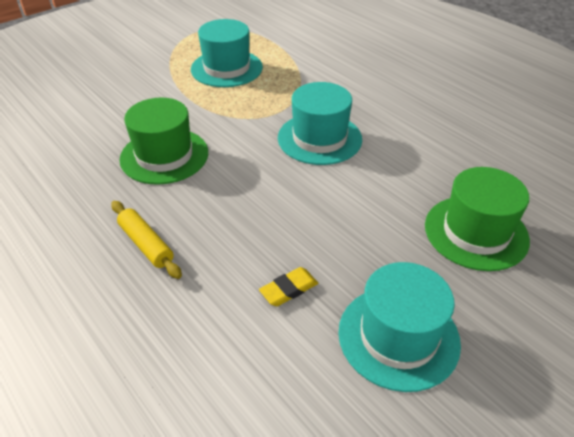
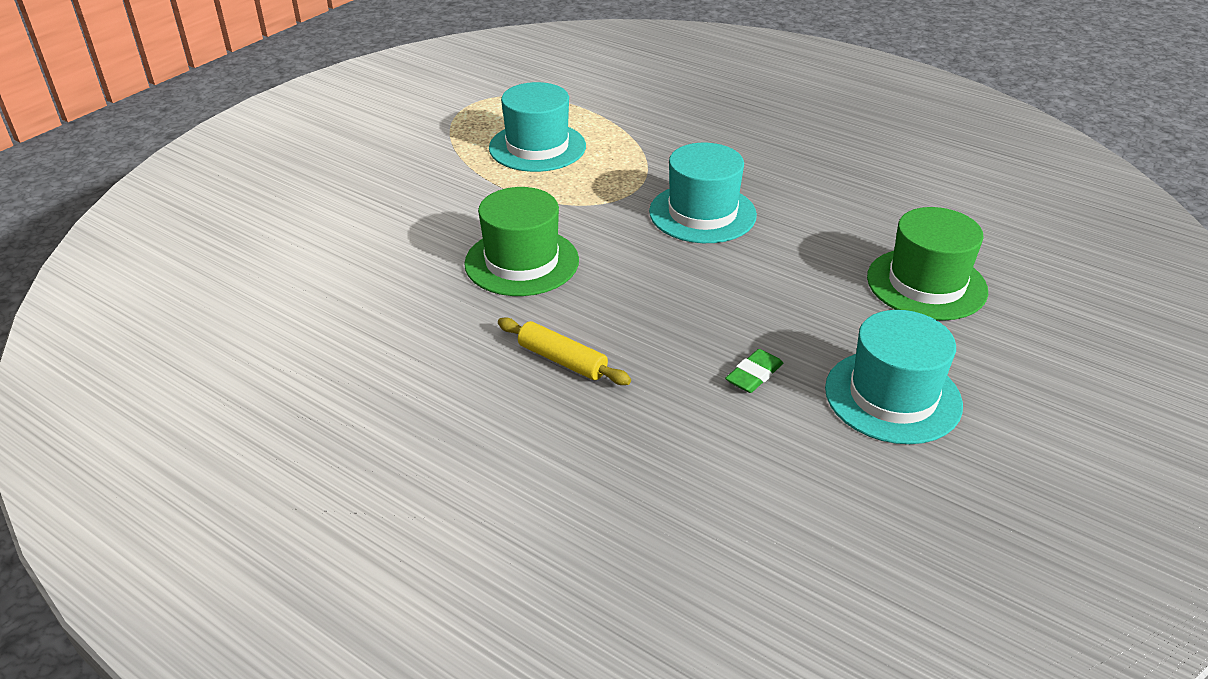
camera: 15 degrees left, 5 degrees down
(289, 289) = (754, 375): yellow eraser -> green eraser

